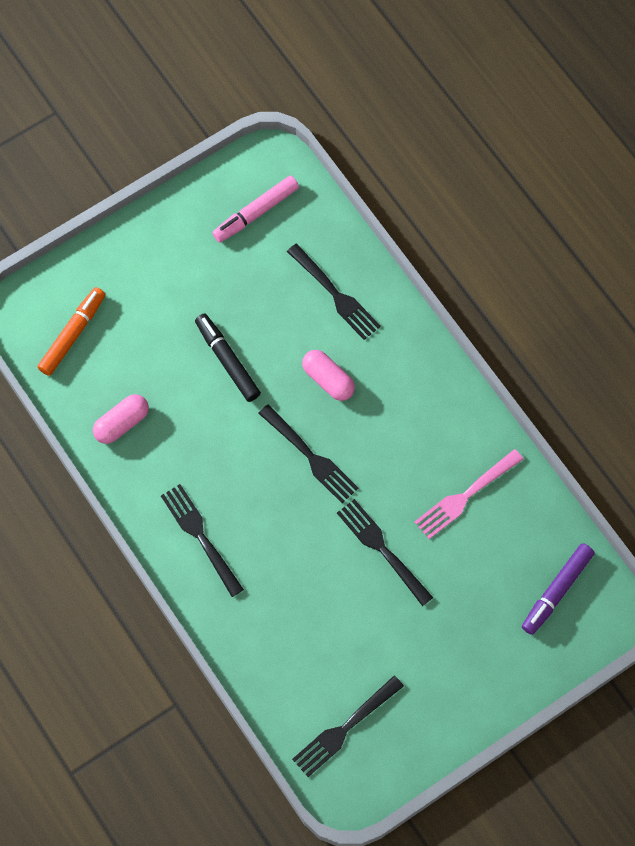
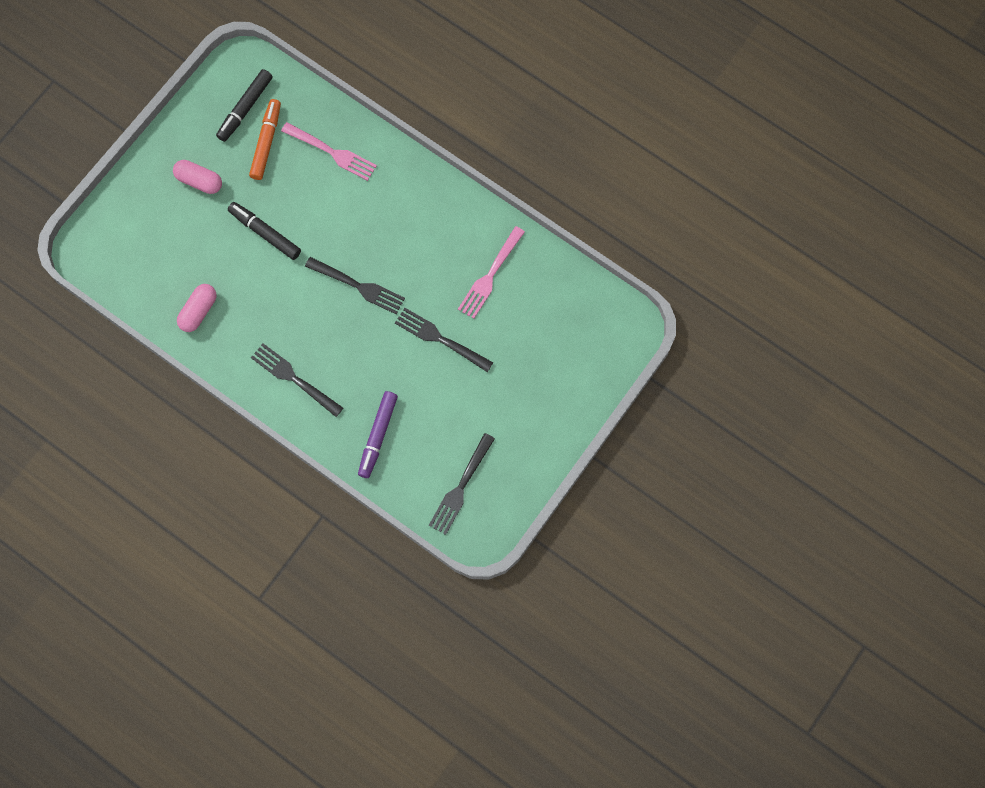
camera: 20 degrees left, 5 degrees up
(73, 334) = (133, 254): orange marker -> orange marker (266, 142)
(256, 213) = (245, 108): pink marker -> black marker
(328, 380) = (350, 221): pink capsule -> pink capsule (199, 181)
(335, 294) = (332, 152): black fork -> pink fork
(556, 591) = (586, 324): purple marker -> purple marker (378, 436)

